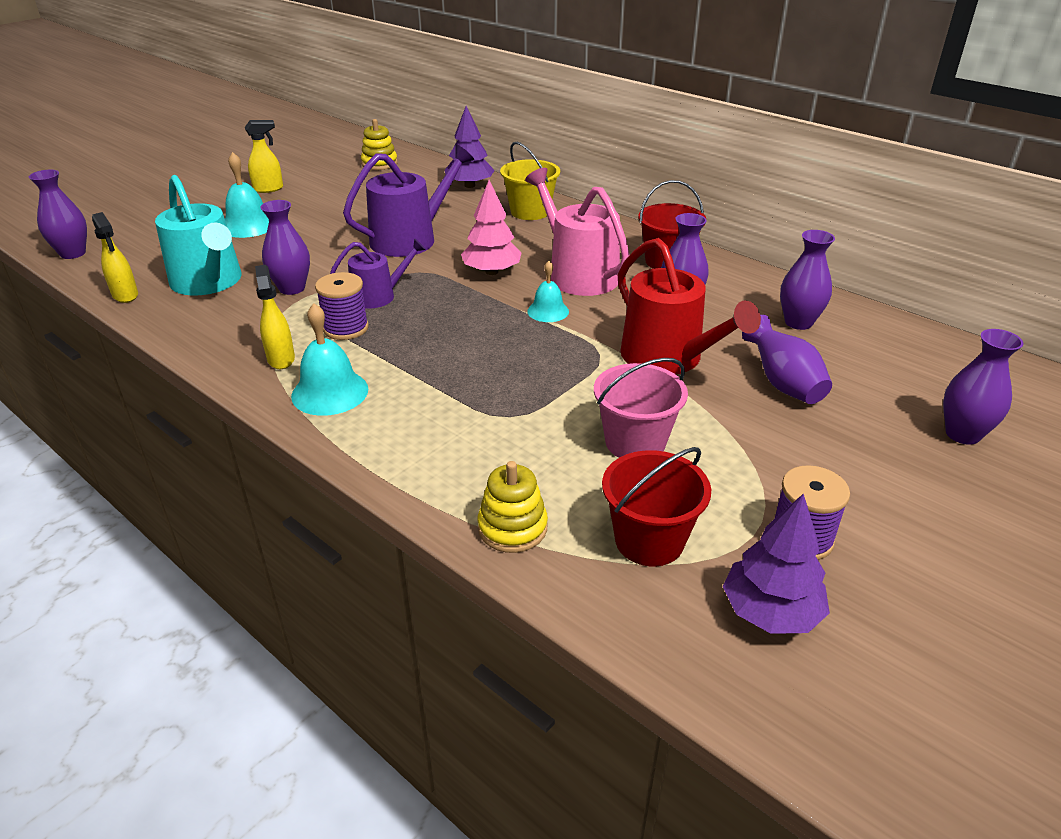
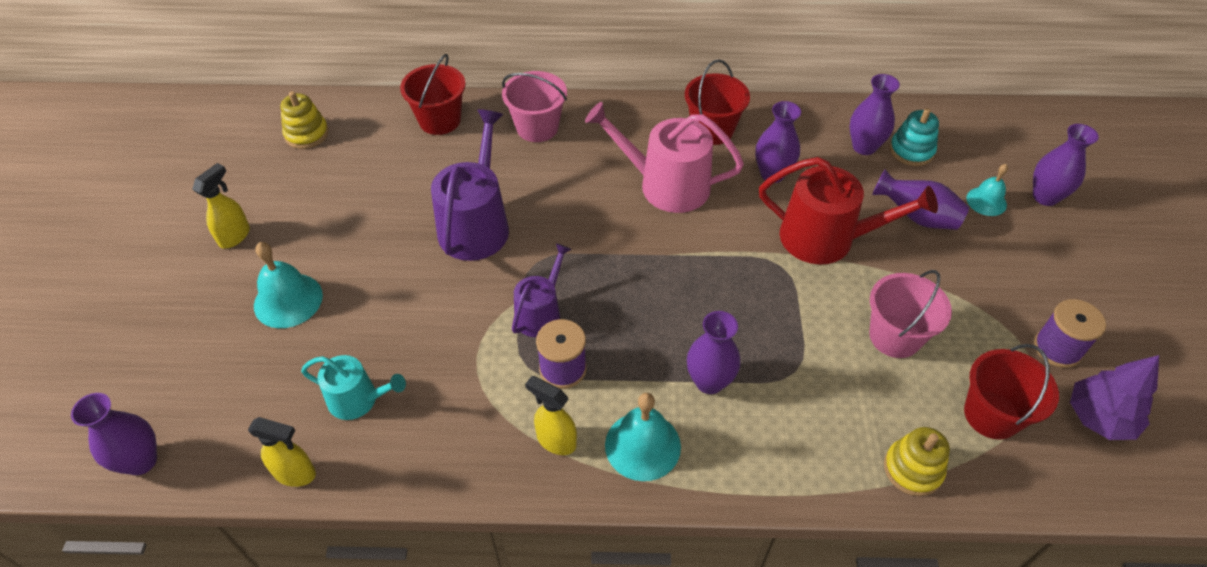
camera: 40 degrees left, 15 degrees up
(209, 282) = (358, 399): turquoise watering can -> turquoise watering can, size x0.59
(292, 288) = (451, 354): purple vase -> purple vase (709, 381)
(469, 185) = (439, 120): purple tree -> red bucket
(491, 272) = (596, 224): pink tree -> none
(530, 211) = (537, 127): yellow bucket -> pink bucket
(548, 311) = (693, 242): turquoise bell -> turquoise bell (986, 201)
(846, 344) = (911, 151): none -> turquoise stacking toy

